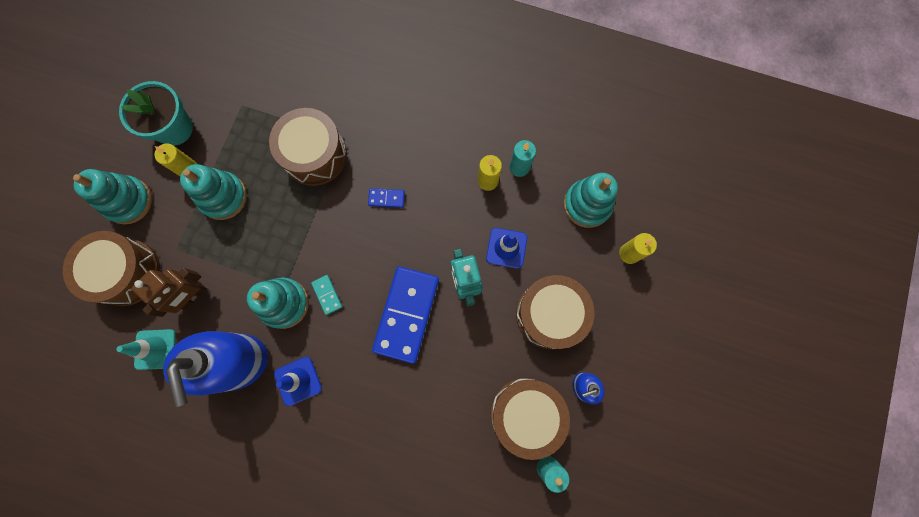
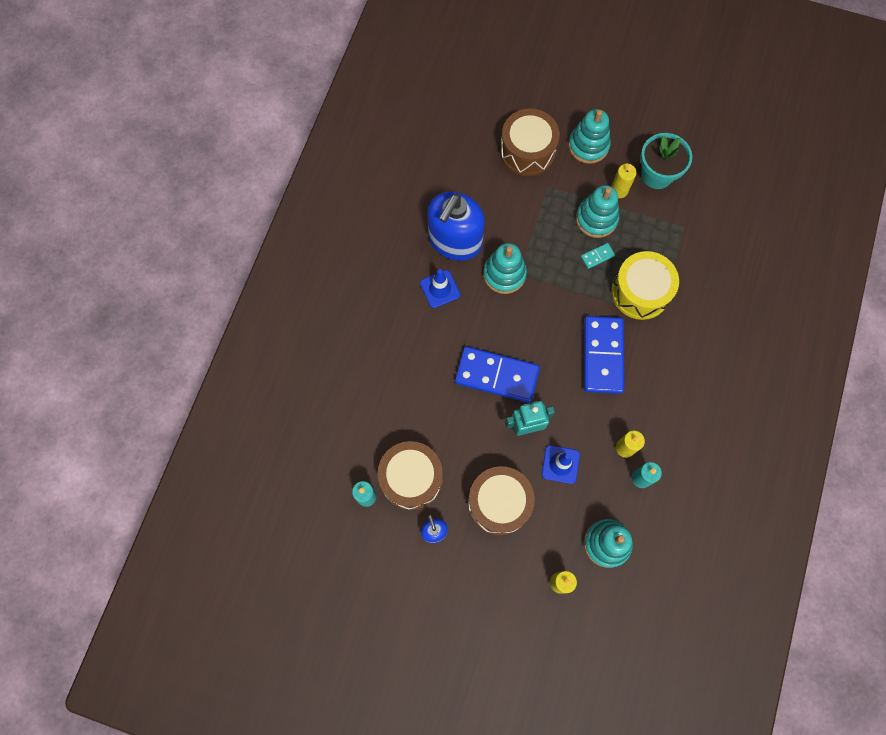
camera: 90 degrees right, 5 degrees down
(155, 349) = (465, 179): turquoise traffic cone -> none
(193, 296) = (509, 203): brown robot -> none
(236, 362) = (455, 240): blue soap dispenser -> blue soap dispenser turned 45 degrees counterclockwise
(314, 155) = (640, 292): brown drum -> yellow drum
(327, 295) = (512, 308): turquoise domino -> turquoise domino (597, 256)
(386, 198) = (602, 356): blue domino -> blue domino, size x2.40

